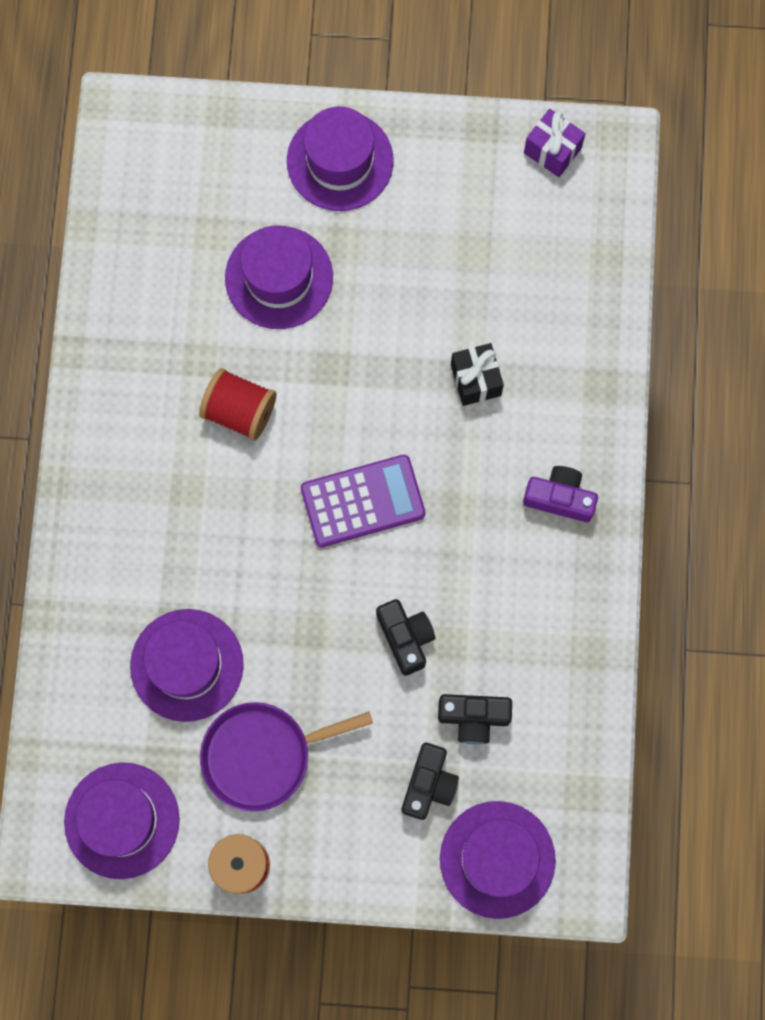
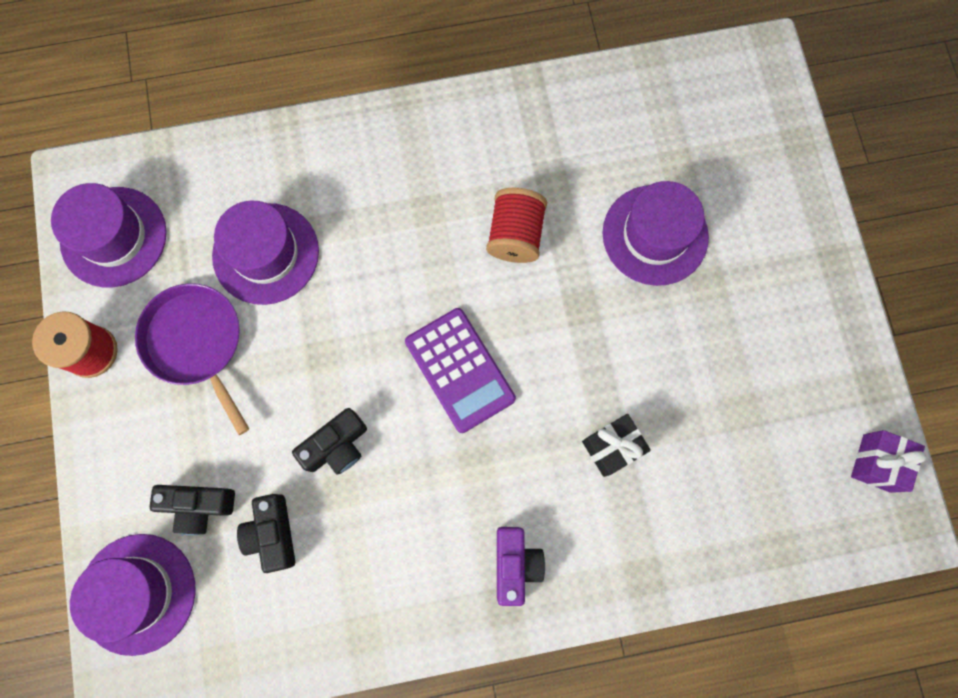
camera: 75 degrees right, 0 degrees up
(340, 161) = (789, 259): purple hat -> none

